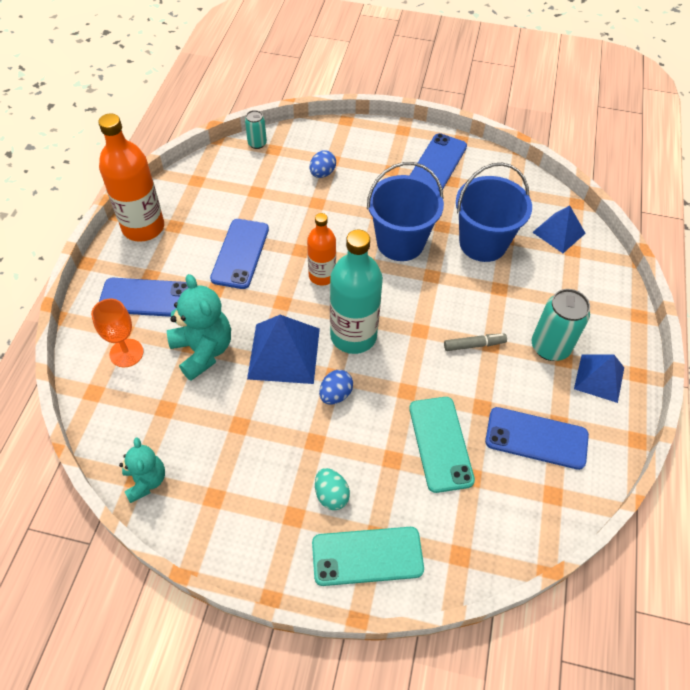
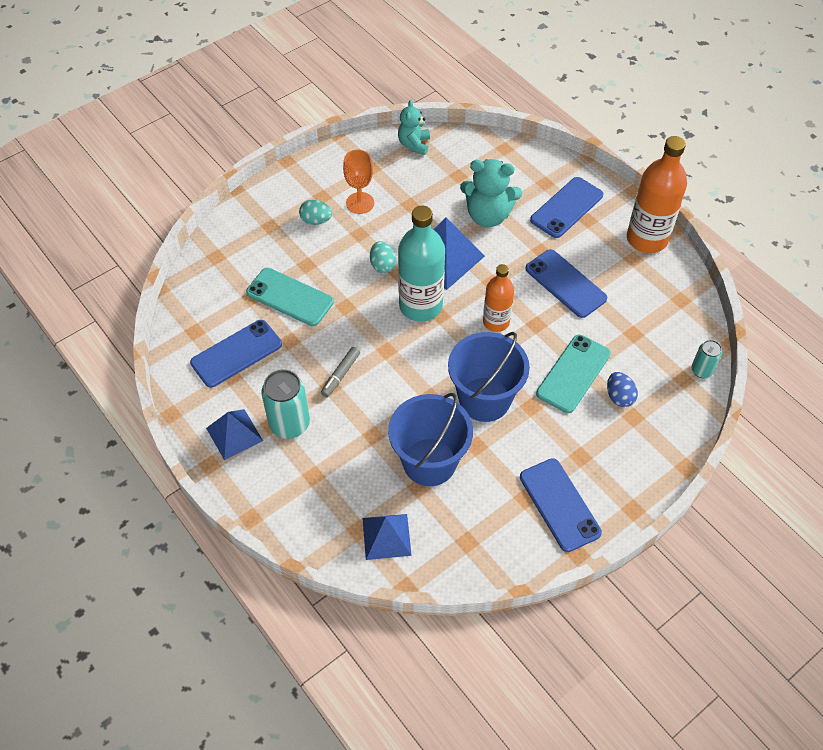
camera: 130 degrees right, 0 degrees up
(126, 353) = (523, 176): orange goblet -> orange goblet (360, 203)
(146, 481) = (414, 144): turquoise teddy bear -> turquoise teddy bear turned 75 degrees clockwise
(335, 394) = (382, 265): blue egg -> turquoise egg
(367, 556) = (263, 214): turquoise phone -> turquoise phone (573, 373)

